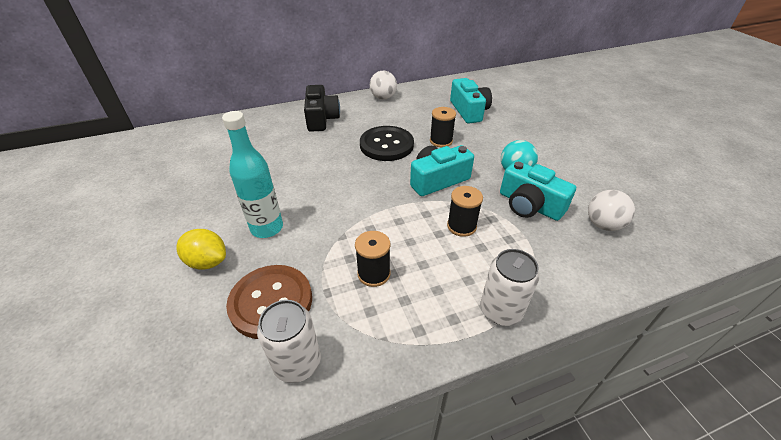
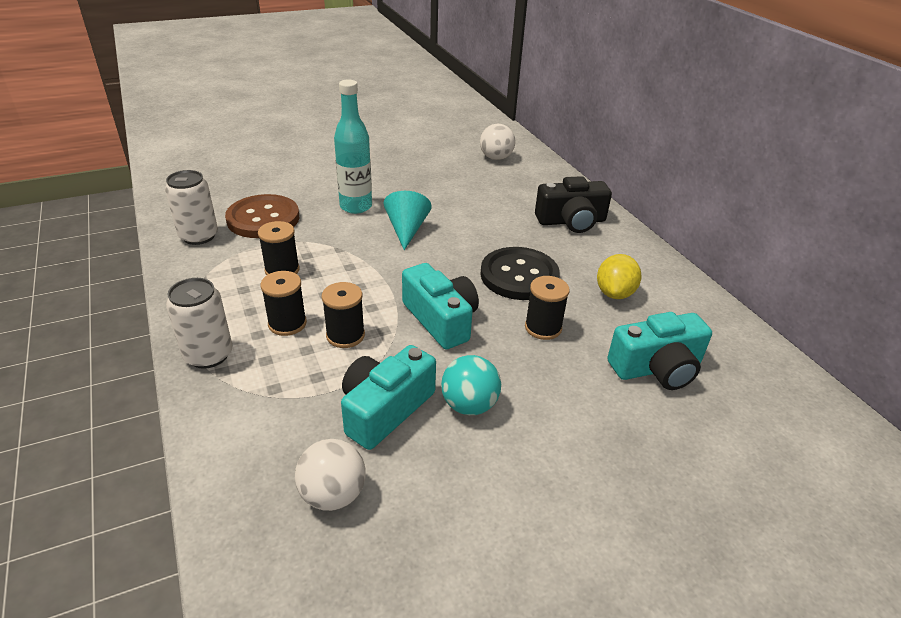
camera: 85 degrees right, 5 degrees down
(207, 261) = (316, 185): yellow lemon -> yellow lemon (614, 293)
(317, 195) = (406, 230): none -> turquoise cone
(383, 97) = (658, 271): white ball -> white ball (496, 158)
(452, 261) = (287, 323): none -> black spool

